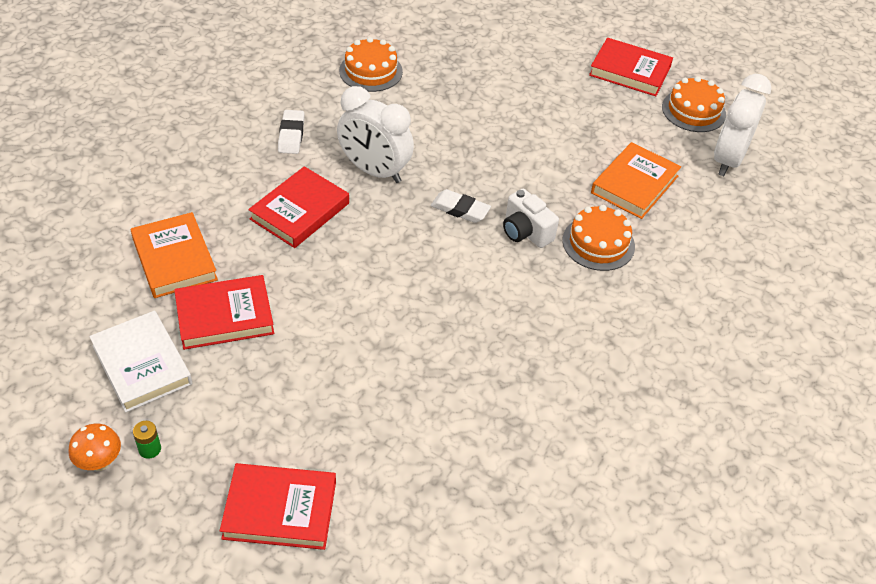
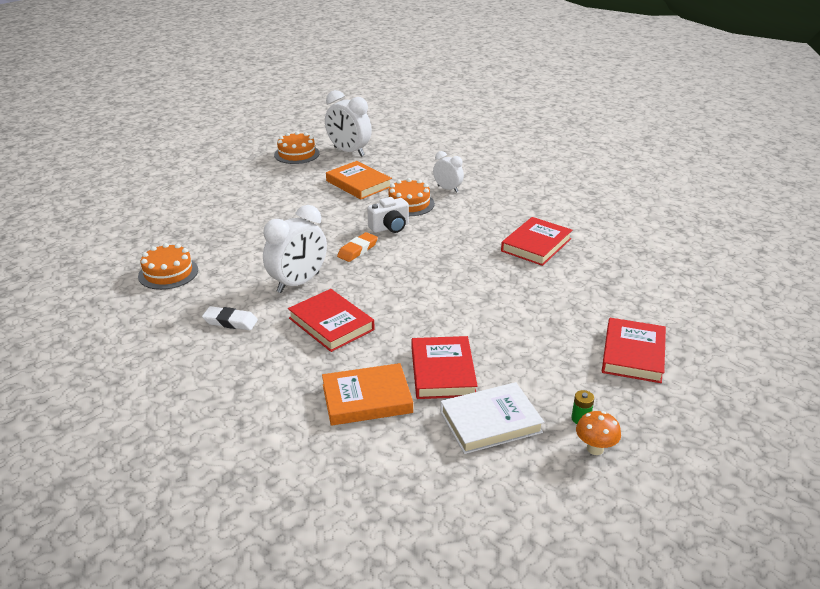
camera: 75 degrees left, 15 degrees down
(460, 209) = (357, 250): white eraser -> orange eraser
(630, 71) = (242, 167): red book -> red book (536, 245)
(661, 281) = (447, 189): none -> white clock

